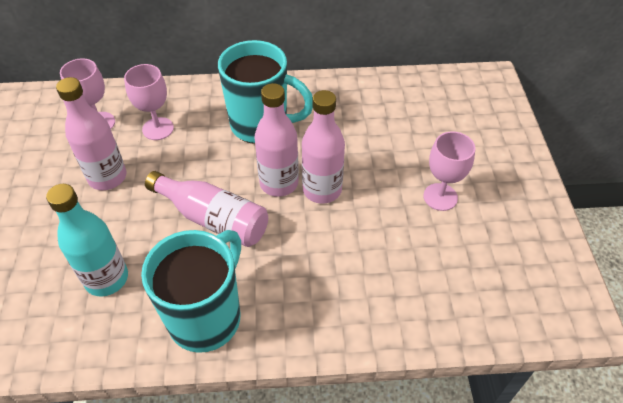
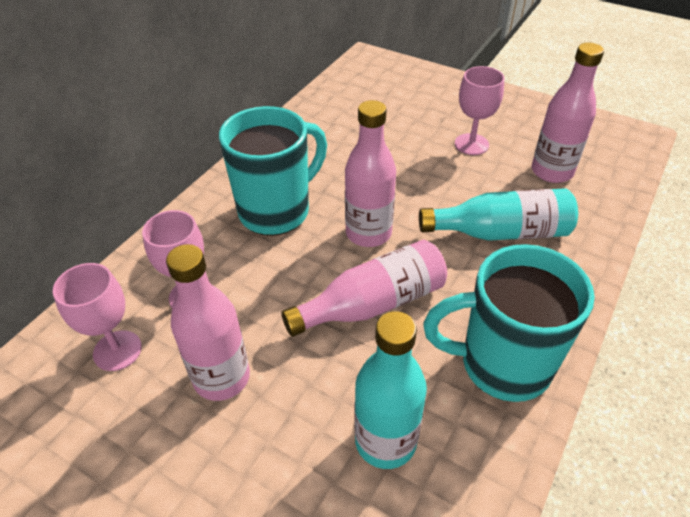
camera: 55 degrees left, 5 degrees down
(207, 317) = (502, 364): turquoise mug -> turquoise mug turned 60 degrees counterclockwise
(322, 190) = (403, 208): pink bottle -> pink bottle (551, 172)
(345, 262) = (500, 232): none -> turquoise bottle

